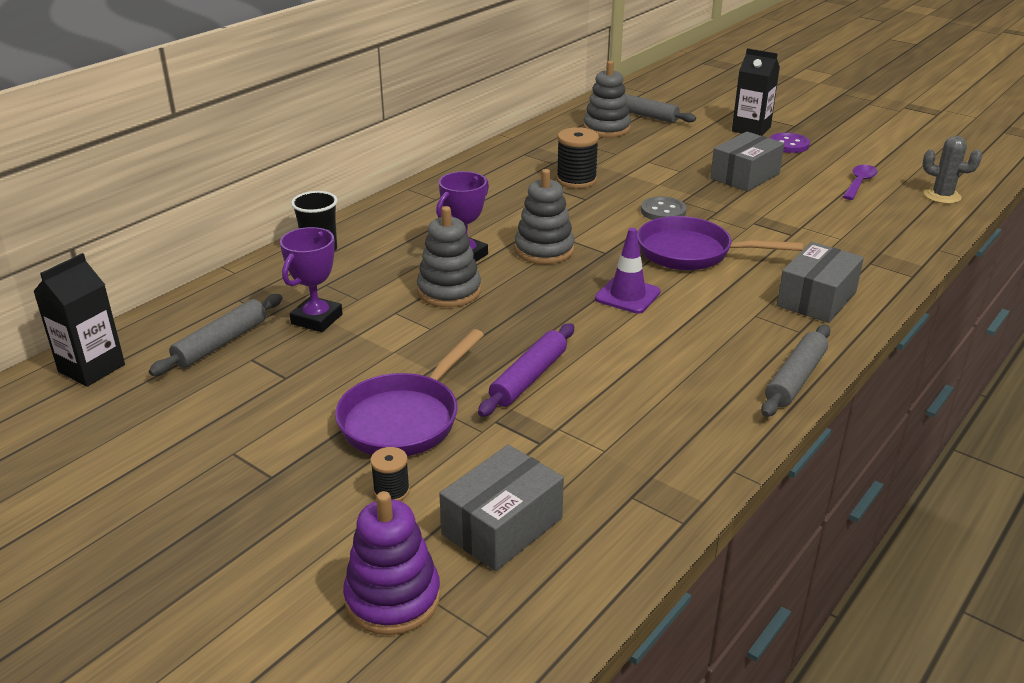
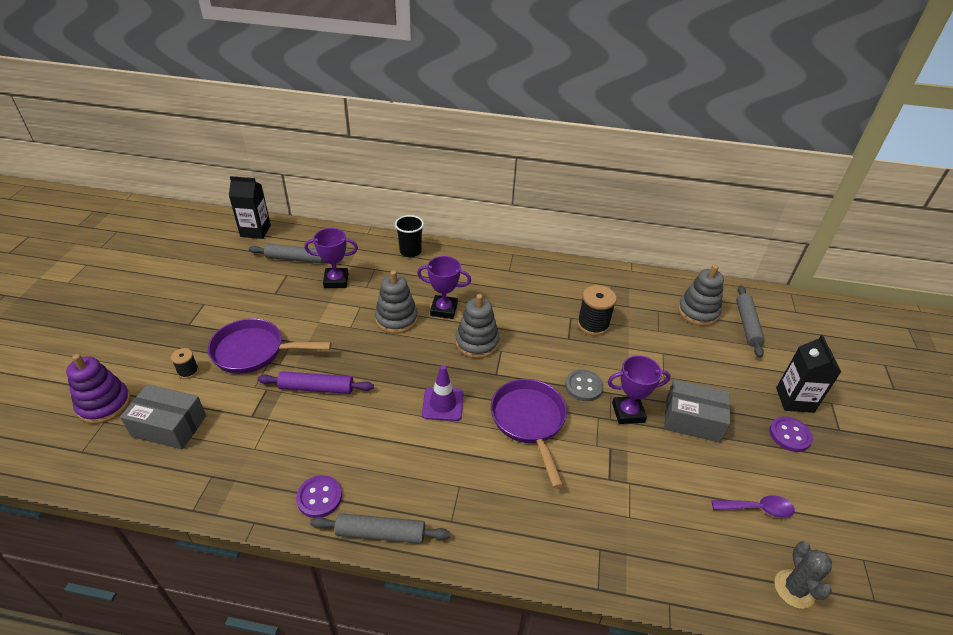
camera: 60 degrees right, 10 degrees up
(715, 201) = (628, 412): none -> purple trophy
(720, 411) = (319, 497): none -> purple button
(816, 299) = (508, 521): grey box -> none

